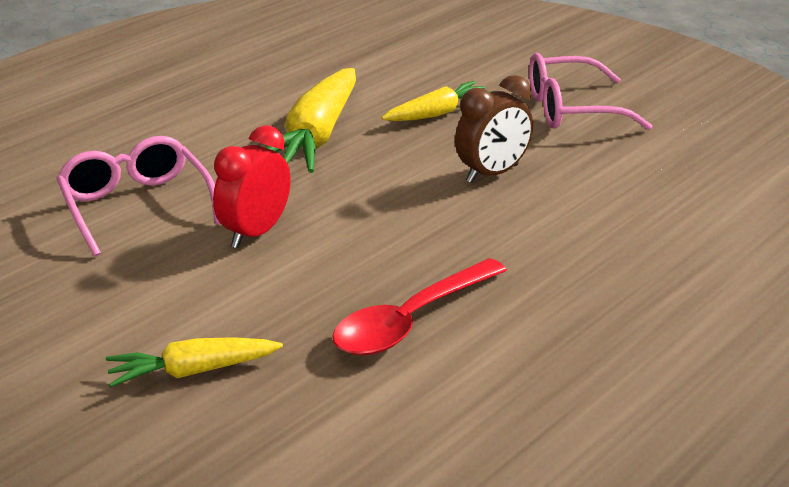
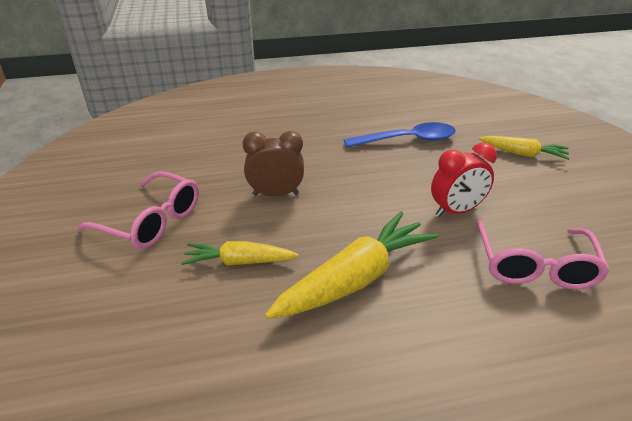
camera: 145 degrees left, 5 degrees up
(411, 321) = (407, 140): red spoon -> blue spoon

